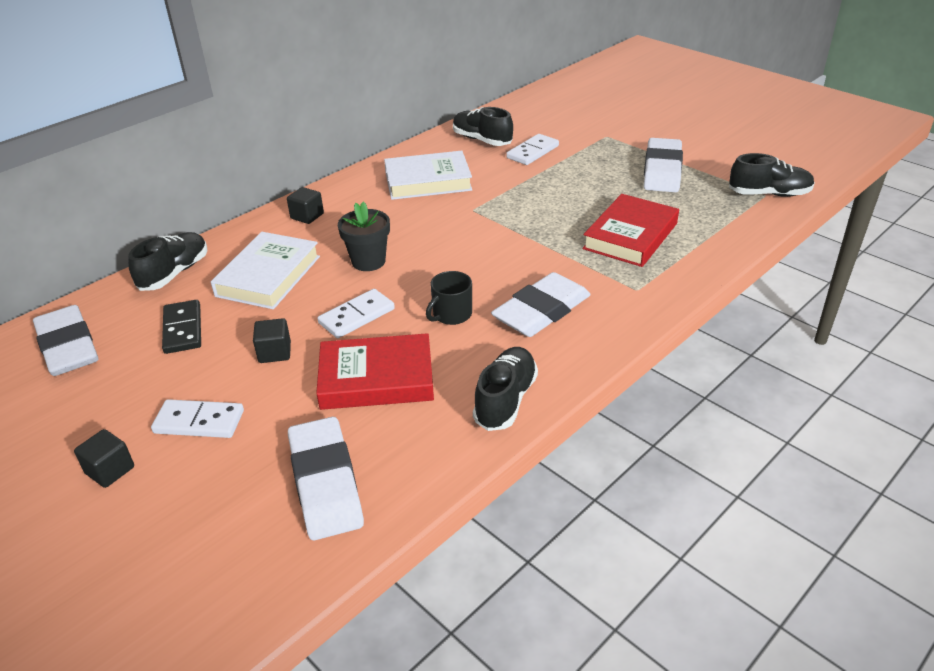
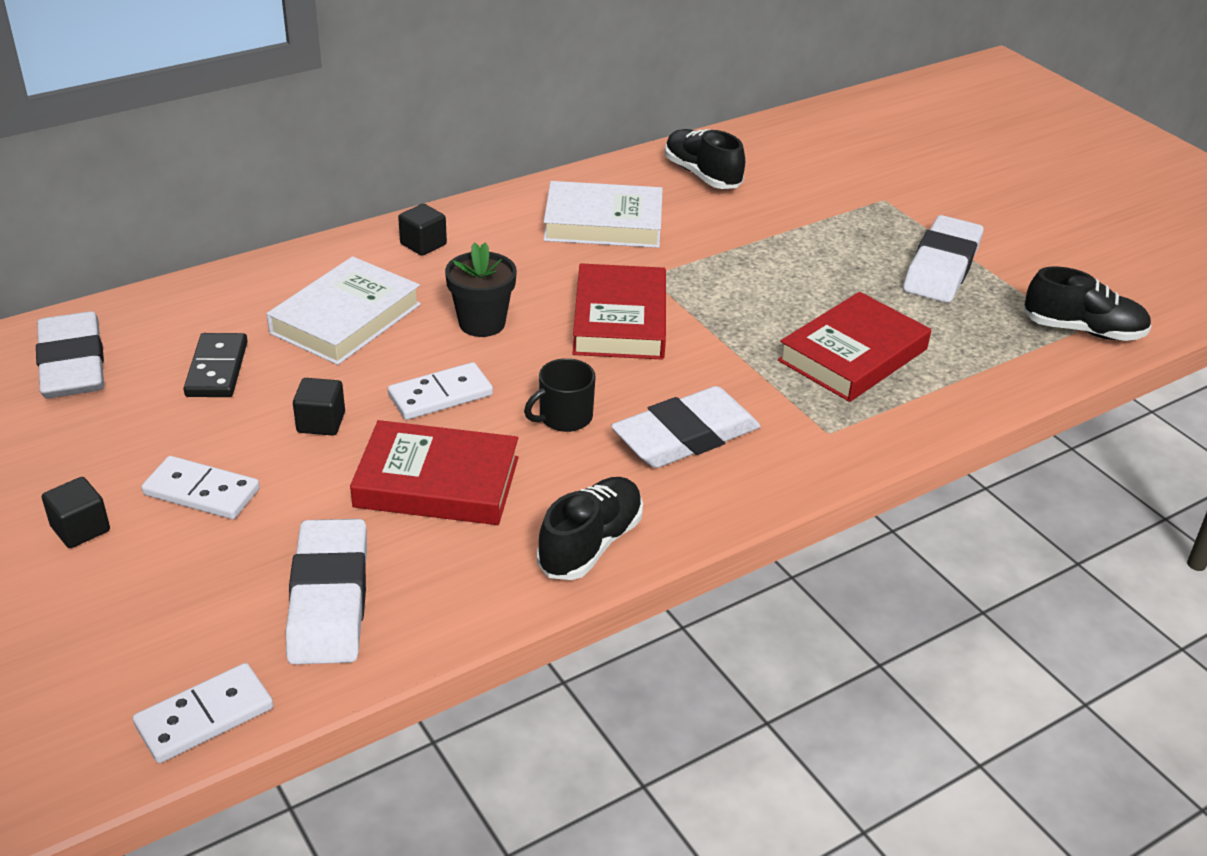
camera: 10 degrees right, 0 degrees up
(174, 273) = (229, 292): black shoe -> none
(464, 242) = (620, 320): none -> red book
(532, 152) = (767, 205): white domino -> white domino (205, 717)

